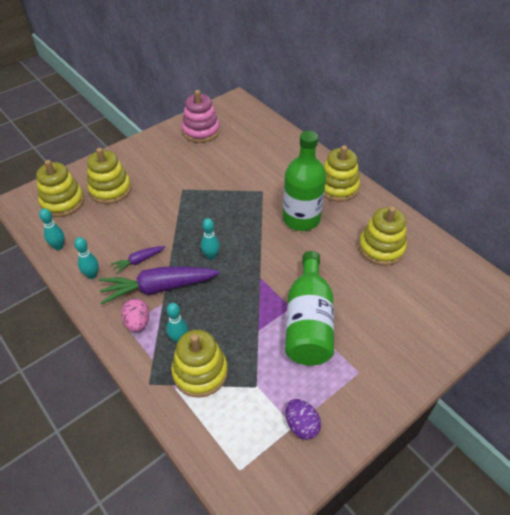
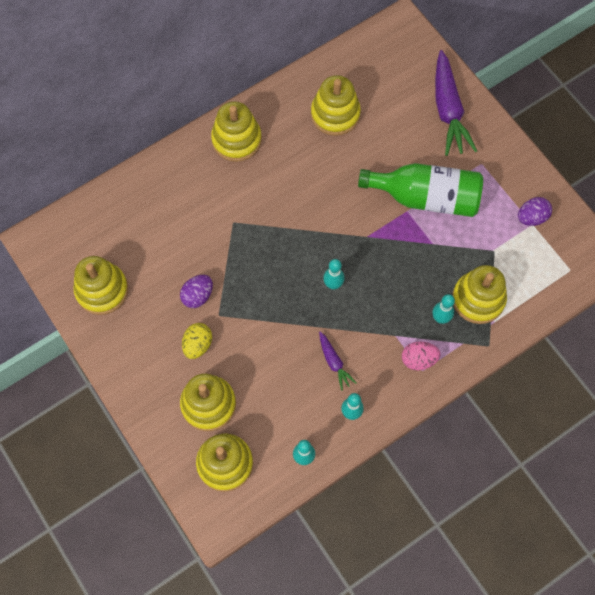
camera: 85 degrees left, 20 degrees up
(158, 180) = (198, 345): none -> yellow egg
(158, 288) = (374, 340): purple carrot -> purple carrot (448, 110)
(198, 177) = (198, 296): none -> purple egg
(201, 131) = (102, 290): pink stacking toy -> yellow stacking toy
(301, 219) = (284, 186): green bottle -> none

